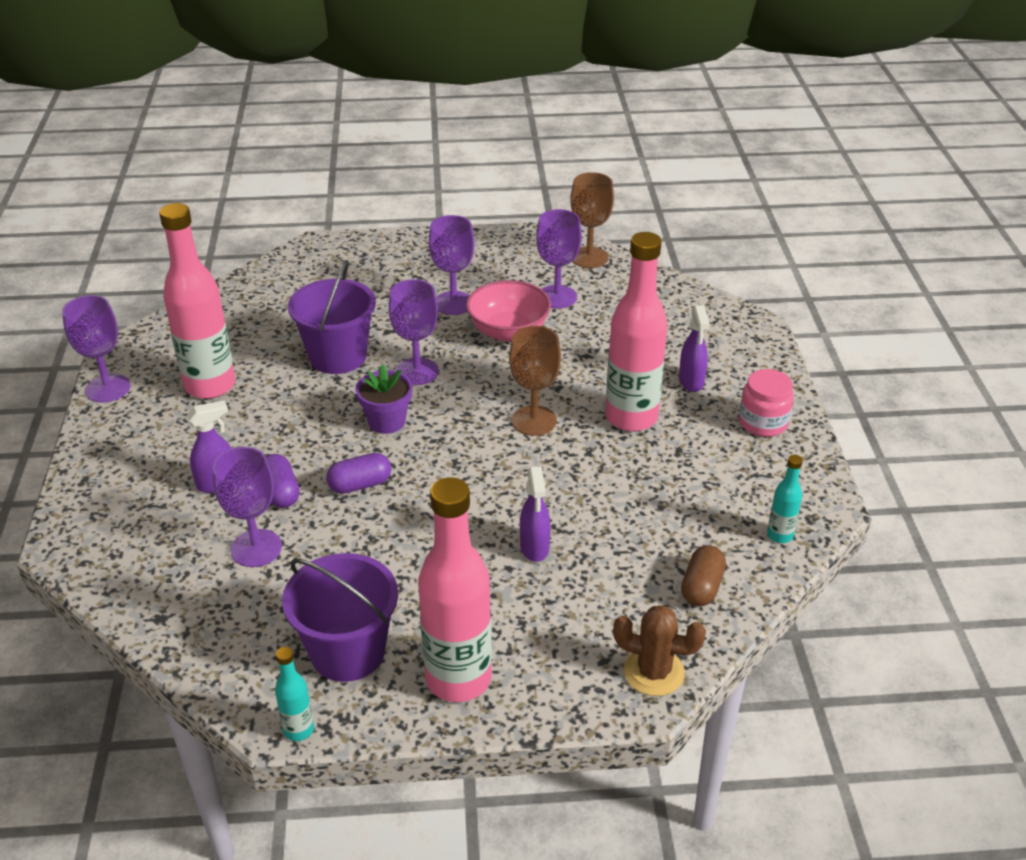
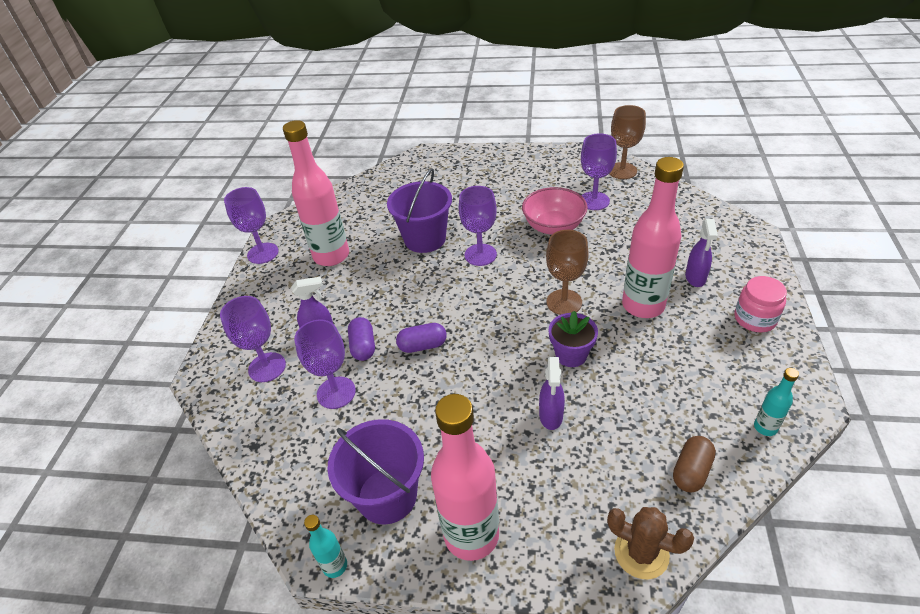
camera: 15 degrees right, 5 degrees up
(387, 421) = (451, 294): purple flower pot -> purple flower pot (571, 355)
(453, 303) = (515, 202): purple goblet -> purple goblet (267, 367)

